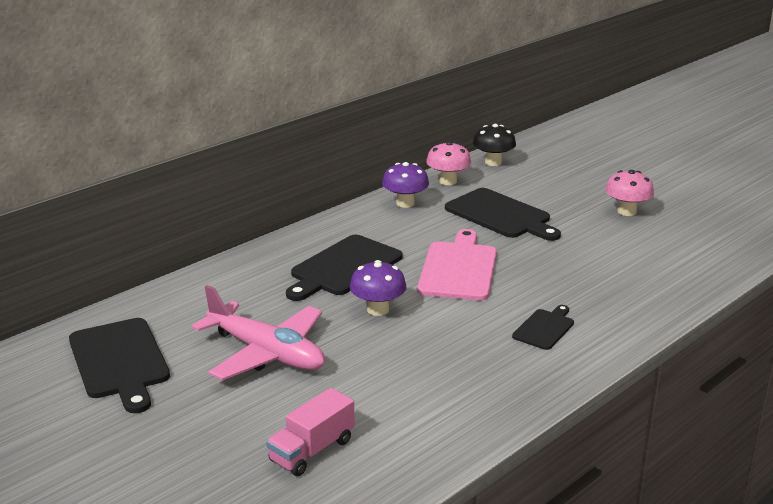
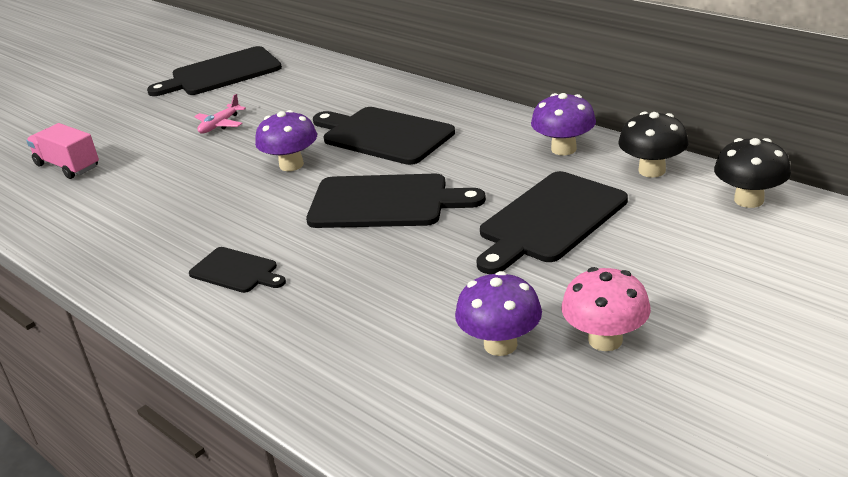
camera: 90 degrees right, 5 degrees up
(267, 353) = (220, 125): pink plane -> pink plane, size x0.42
(448, 181) = (652, 170): pink mushroom -> black mushroom
(458, 269) = (385, 202): pink cutting board -> black cutting board
(632, 238) = (500, 344): none -> purple mushroom

